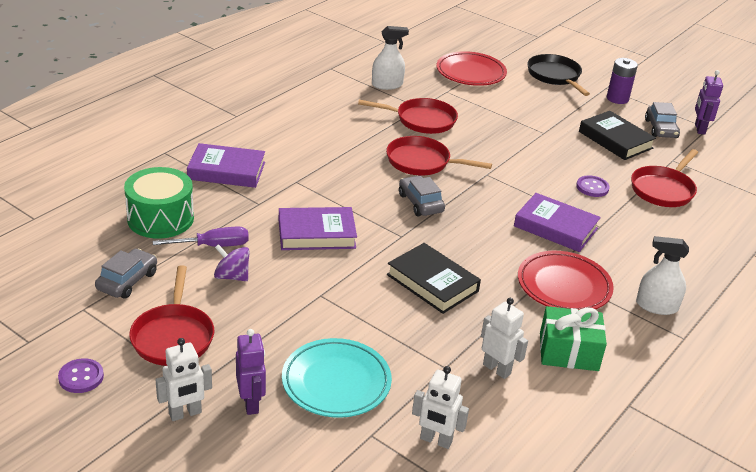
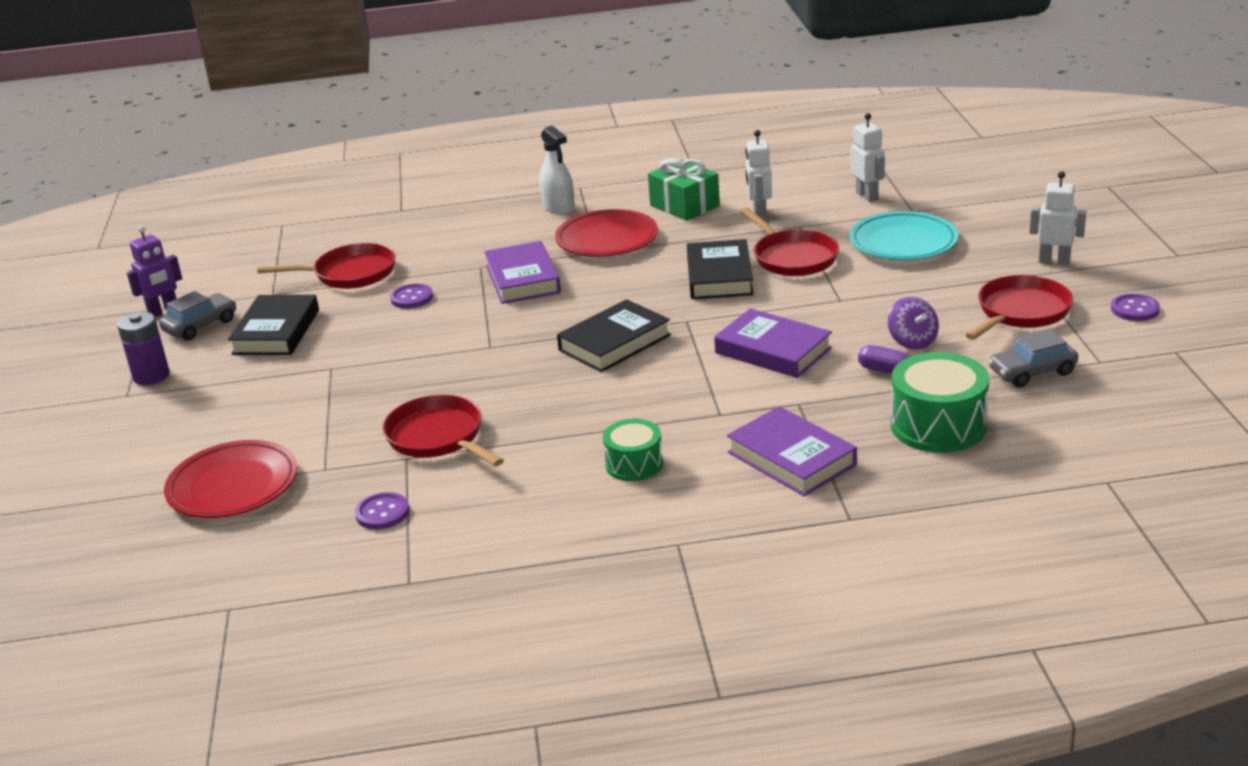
camera: 130 degrees left, 5 degrees down
(251, 403) = (990, 251): purple robot -> none
(305, 141) = (634, 464): none -> green drum
(387, 85) = (382, 513): white spray bottle -> purple button
(420, 203) = (614, 343): grey car -> black book
(422, 162) = (535, 384): red pan -> red pan (792, 257)
(555, 76) = (143, 435): black pan -> none

